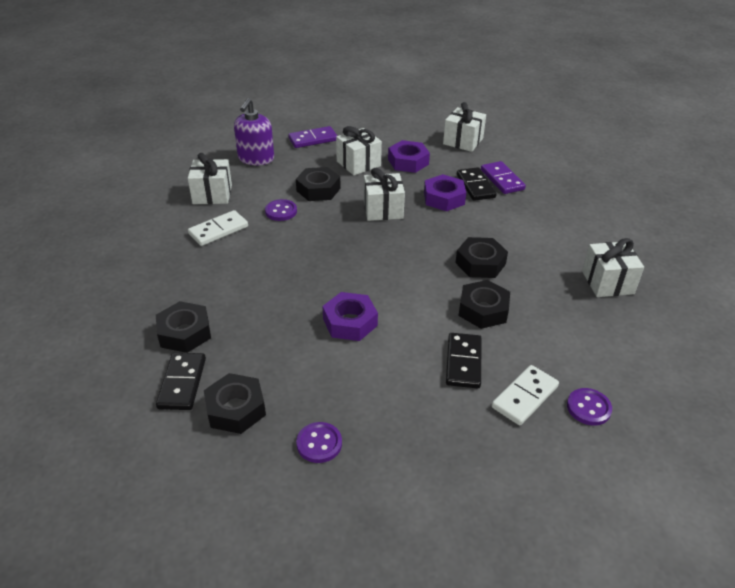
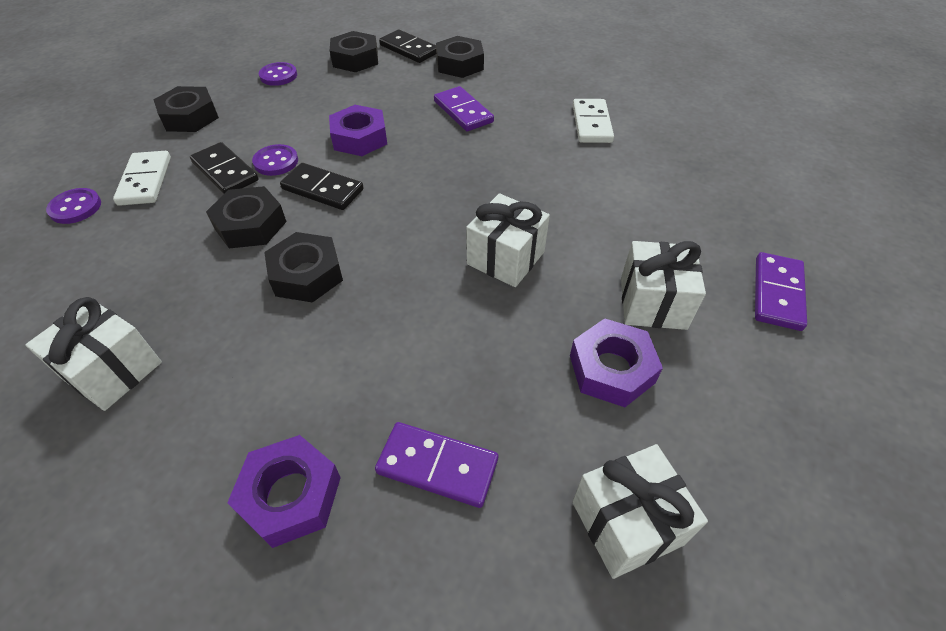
camera: 130 degrees right, 10 degrees up
(212, 194) = (673, 144): white gift -> none
(256, 158) = (746, 209): purple soap dispenser -> none
(261, 291) = (463, 112): none -> purple domino
(281, 211) = (588, 175): purple button -> purple button (276, 162)
(318, 189) = (611, 226): black nut -> black nut (190, 117)
(444, 198) = (467, 339): purple nut -> purple nut (290, 495)
(475, 186) = (457, 407): black domino -> black domino (322, 189)

